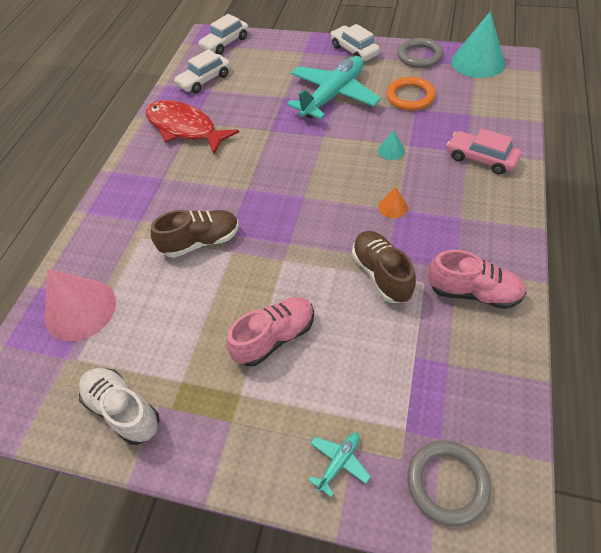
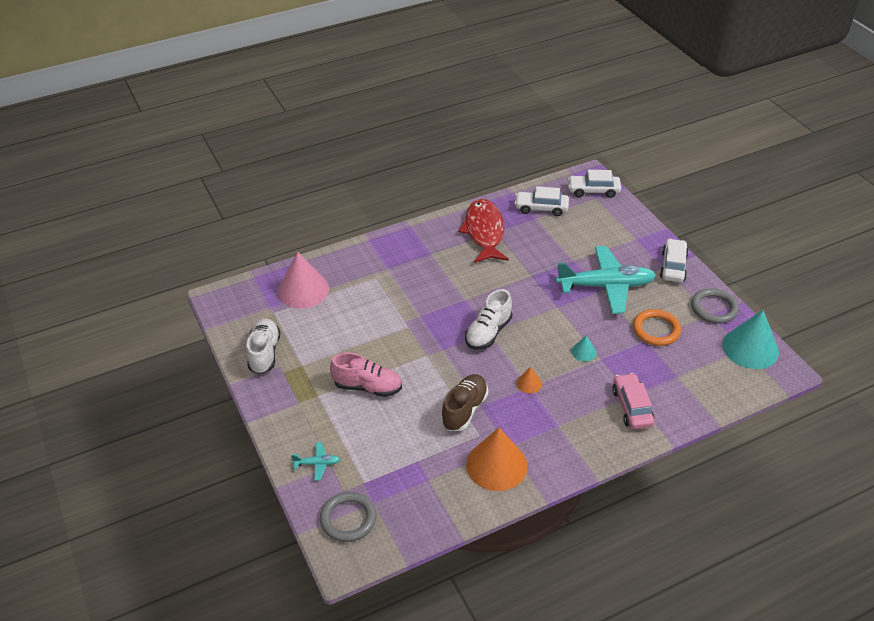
camera: 45 degrees right, 10 degrees down
(201, 242) = (401, 307): brown shoe -> none
(304, 197) = (488, 332): none -> white shoe
(473, 292) = (496, 465): pink shoe -> orange cone

